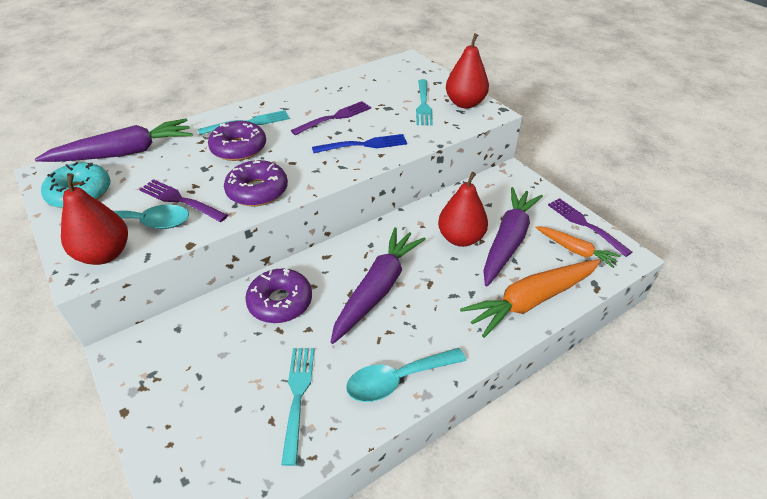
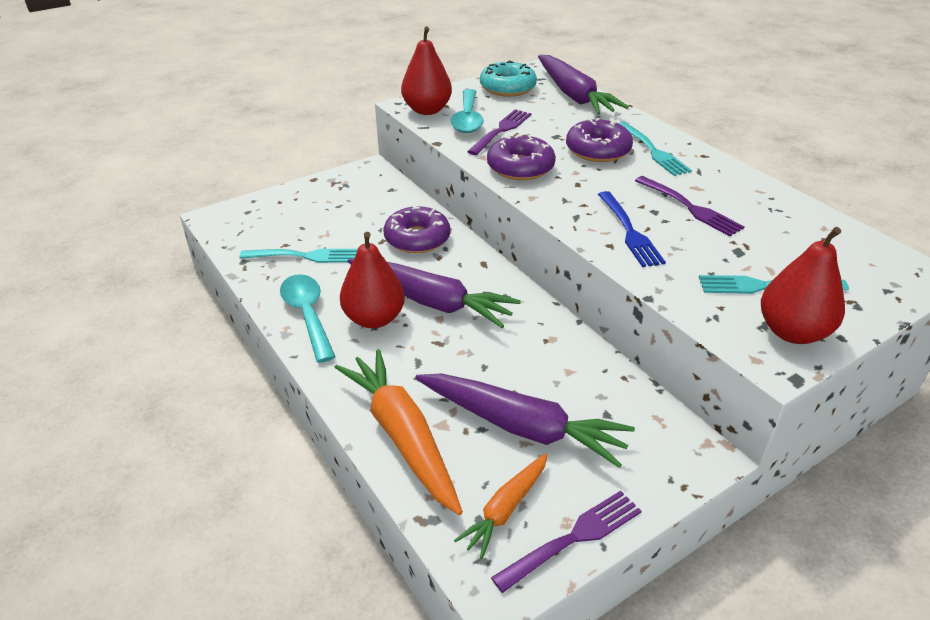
camera: 90 degrees right, 5 degrees down
(460, 238) = (523, 376): red pear -> red pear (374, 319)

